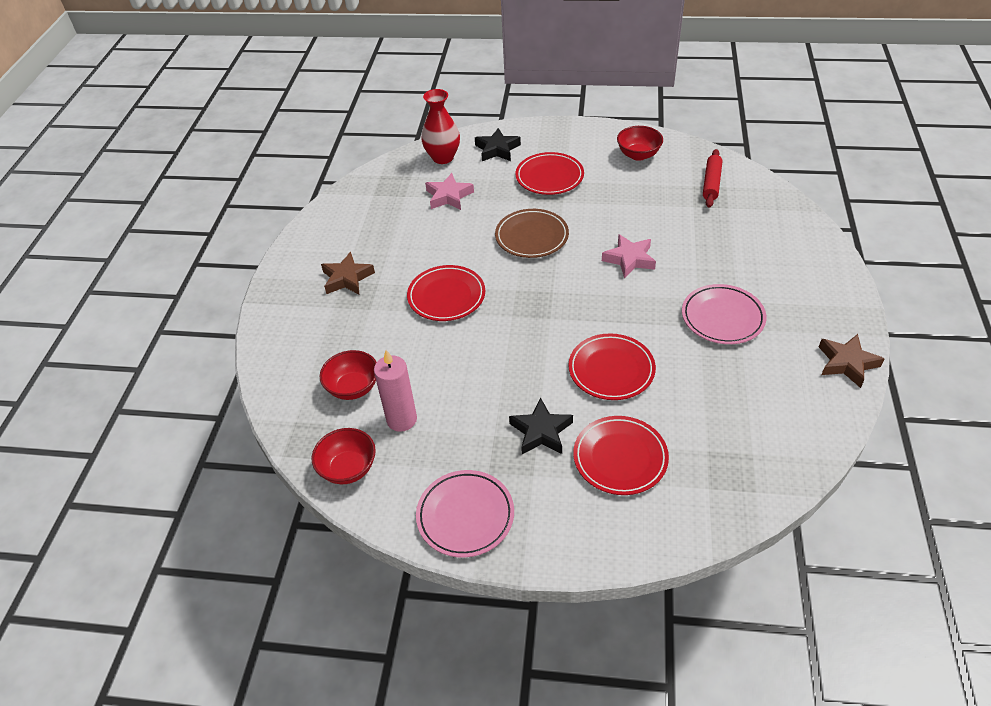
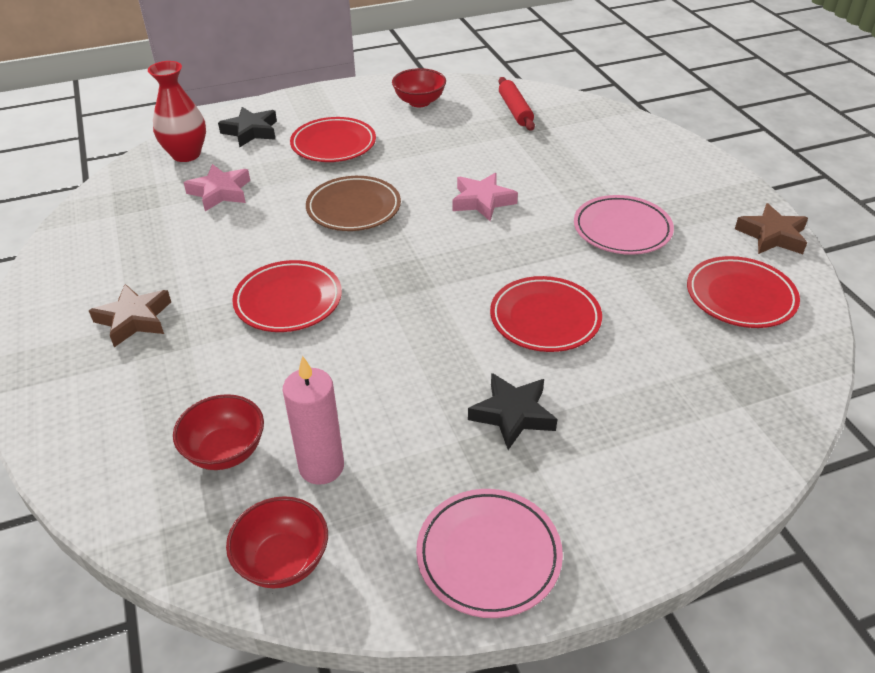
camera: 30 degrees left, 5 degrees down
(620, 458) = (625, 410): red plate -> red plate (740, 297)

